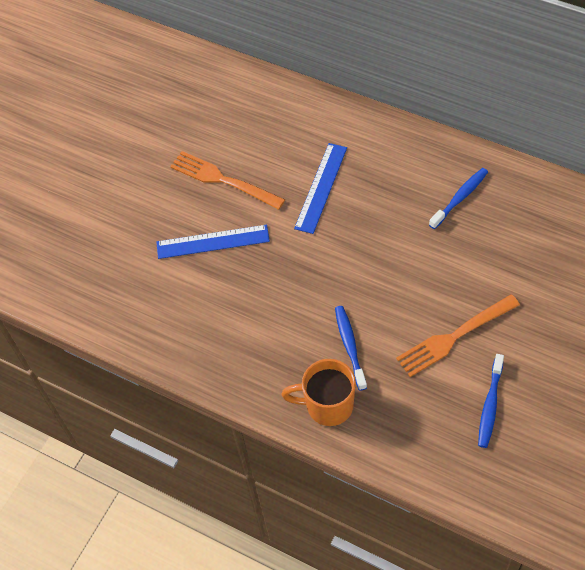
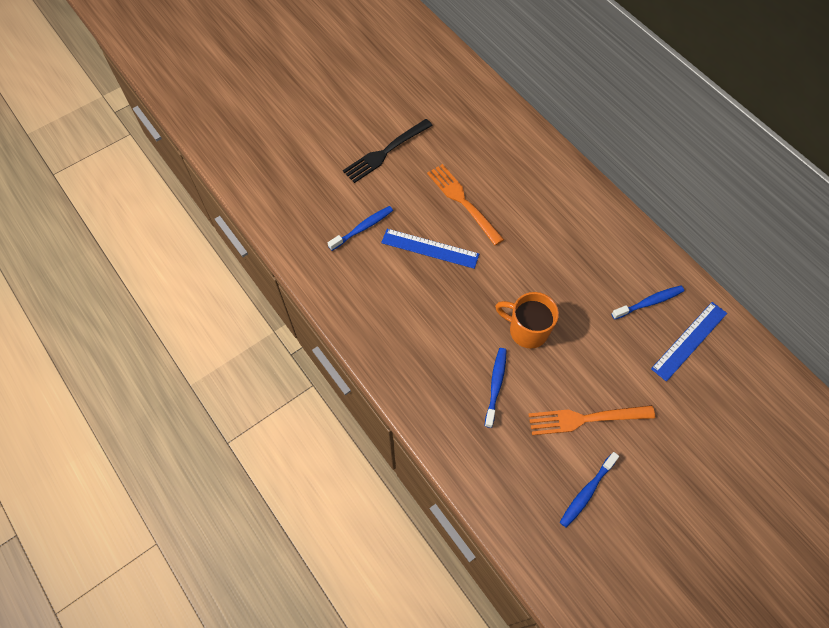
camera: 20 degrees right, 5 degrees up
(114, 164) = (386, 152): none -> black fork
(130, 252) = (363, 228): none -> blue toothbrush
(321, 187) = (538, 242): blue ruler -> blue ruler (689, 341)
(327, 405) = (453, 426): orange mug -> orange mug (527, 330)

